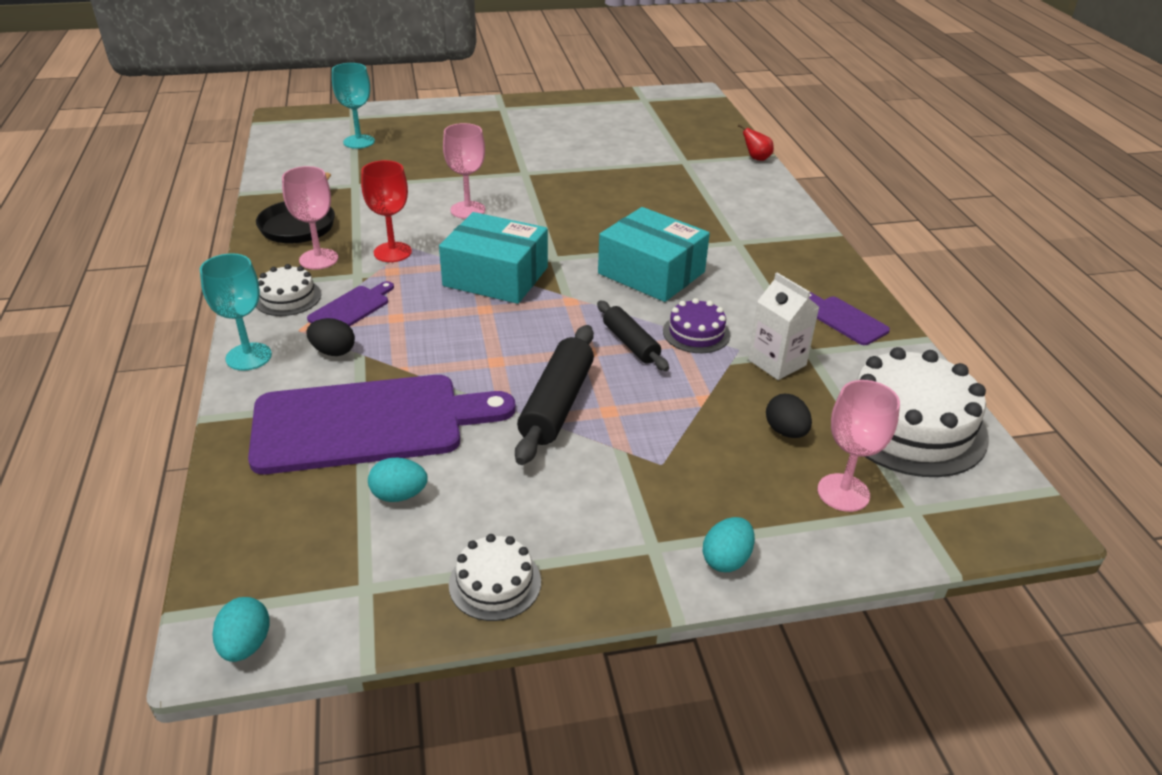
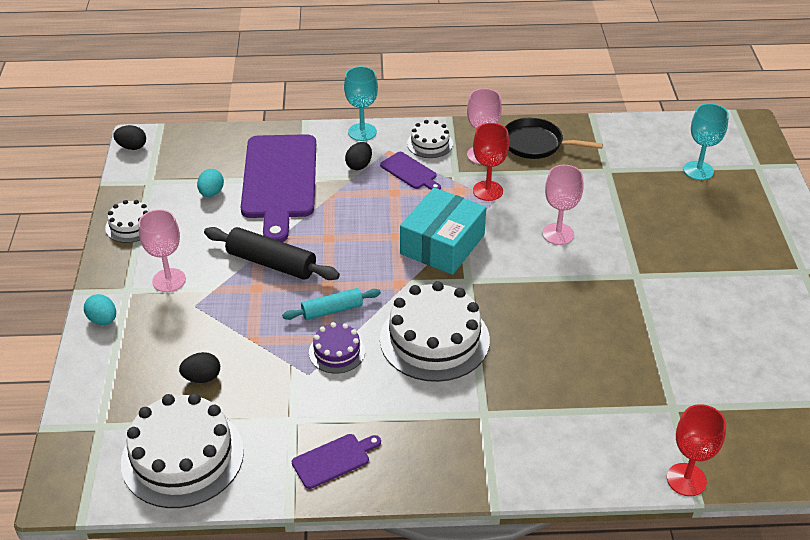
camera: 100 degrees right, 5 degrees up
(246, 645) = (132, 147): turquoise egg -> black egg
(631, 343) = (332, 310): black rolling pin -> turquoise rolling pin
(651, 273) = (434, 339): turquoise box -> white cake
(756, 158) = (686, 479): red pear -> red goblet
(777, 362) = (284, 394): white carton -> none
(843, 492) = (131, 392): pink goblet -> pink goblet (169, 280)

